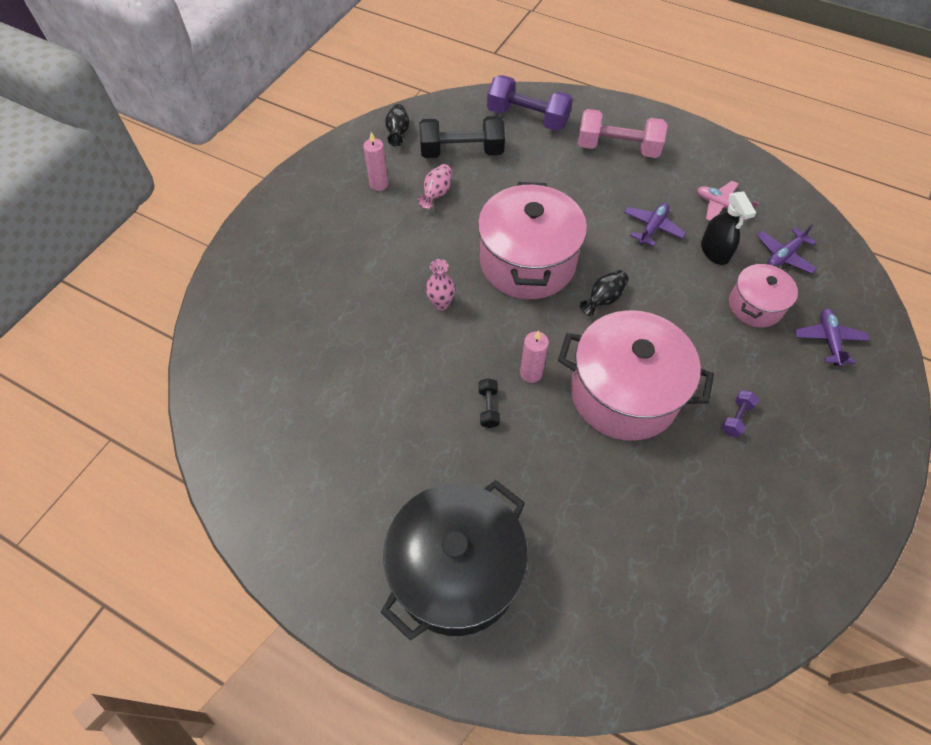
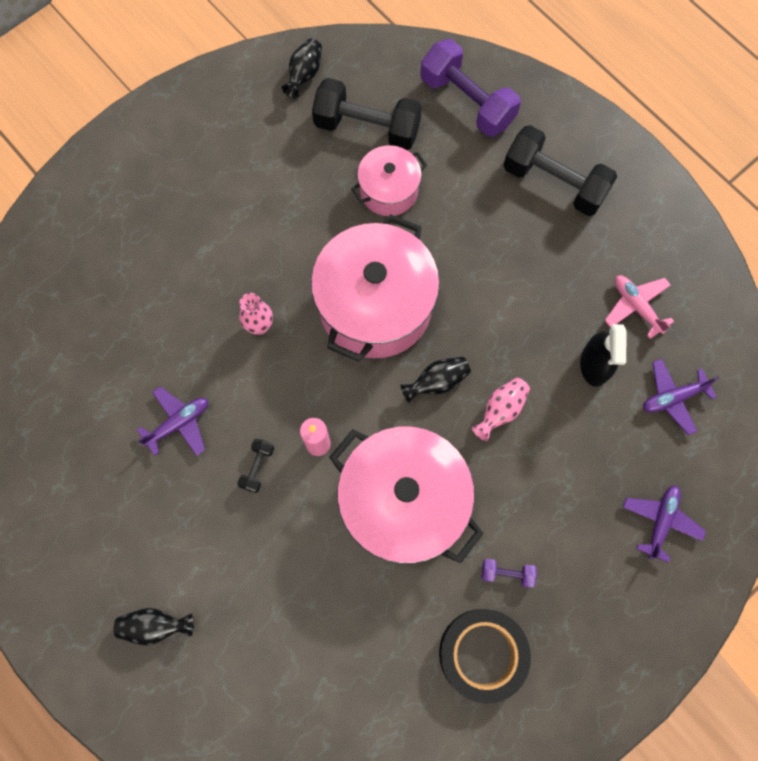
camera: 20 degrees right, 15 degrees up
(379, 184) = (254, 143): pink candle -> none
(436, 194) = (314, 178): pink vase -> pink vase (500, 410)
(456, 571) = (155, 626): black pot -> black vase
(617, 148) = (554, 182): pink dumbbell -> black dumbbell
(652, 228) = (538, 308): purple plane -> purple plane (178, 423)
(736, 418) = (507, 573): purple dumbbell -> purple dumbbell turned 45 degrees clockwise
(753, 488) = (482, 654): none -> black tape
(755, 306) = (602, 450): pink pot -> pink pot (389, 190)

